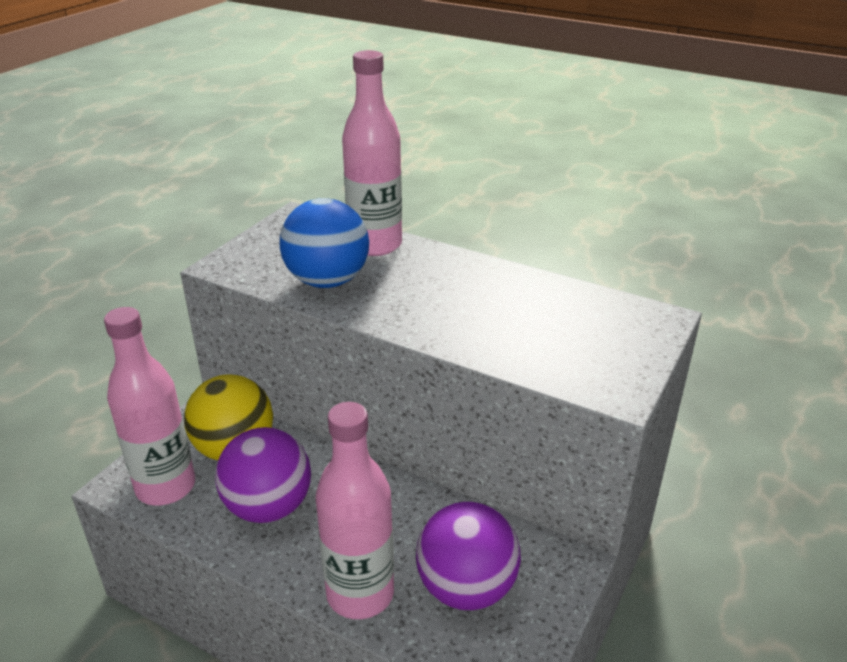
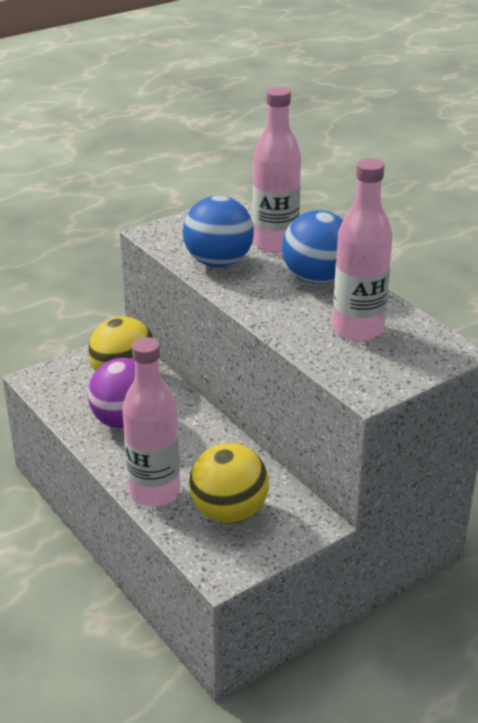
camera: 25 degrees right, 0 degrees up
(166, 487) = (64, 389): pink bottle -> pink bottle (358, 329)
(450, 273) = (316, 278): none -> blue ball
(466, 588) = (229, 512): purple ball -> yellow ball

